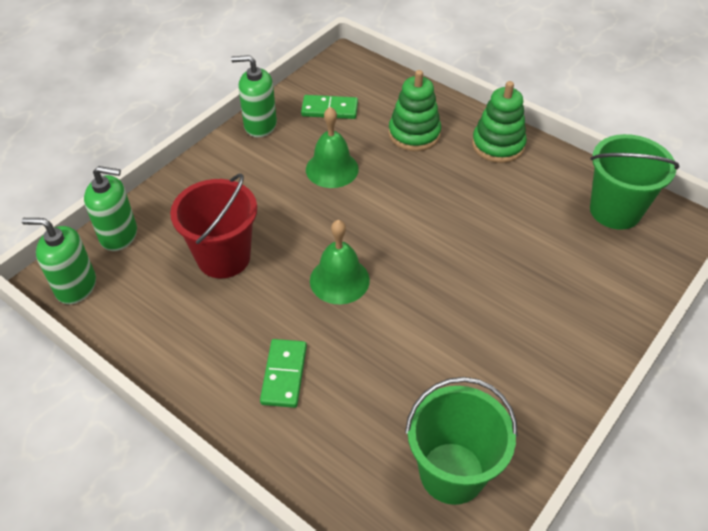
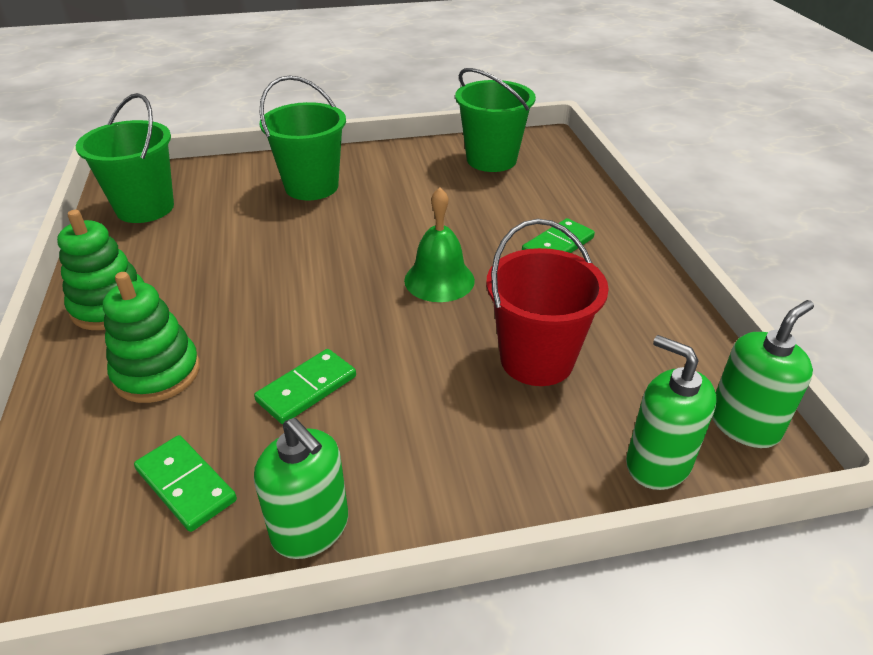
camera: 140 degrees left, 10 degrees down
(76, 286) = (744, 424): green soap dispenser -> green soap dispenser turned 90 degrees counterclockwise
(332, 169) = (307, 389): green bell -> green domino
(548, 311) = (311, 186): none -> green bucket

